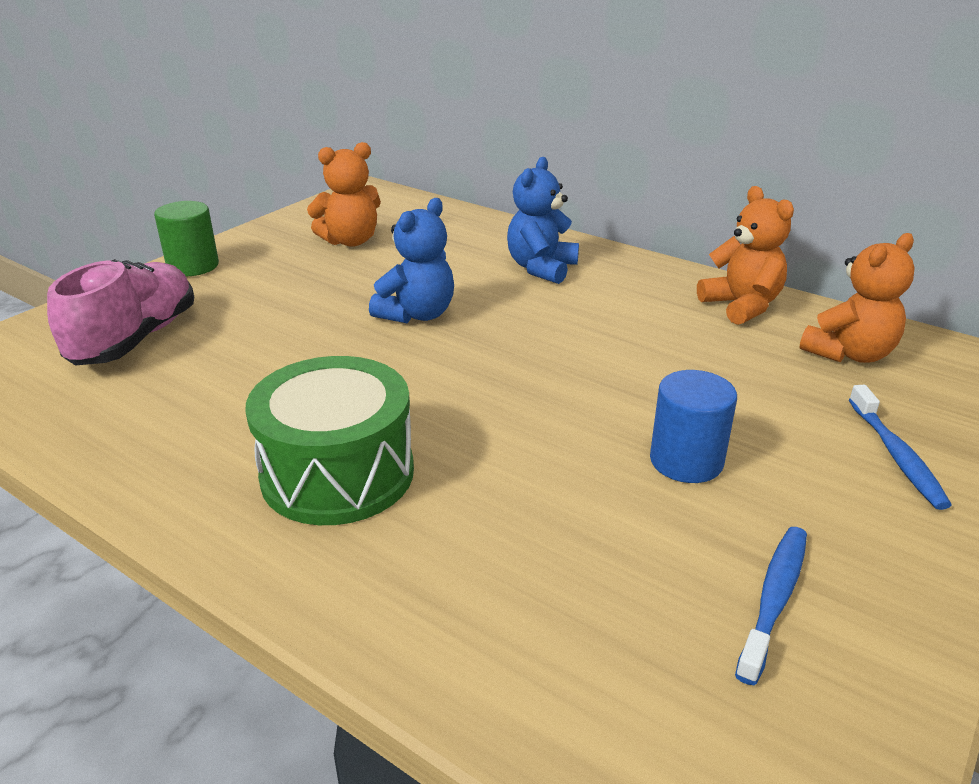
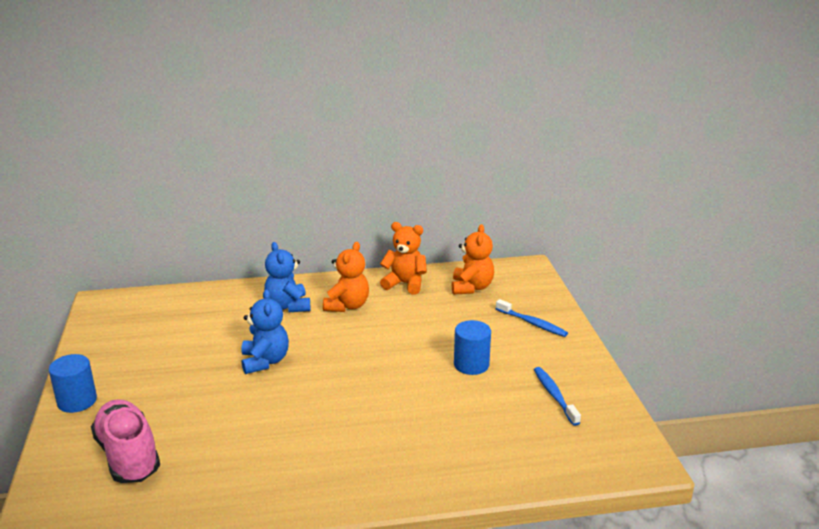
camera: 45 degrees left, 5 degrees down
(193, 266) = (77, 401): green cylinder -> blue cylinder
(337, 473) = (351, 449): green drum -> none
(350, 241) = (153, 339): orange teddy bear -> orange teddy bear (347, 306)

